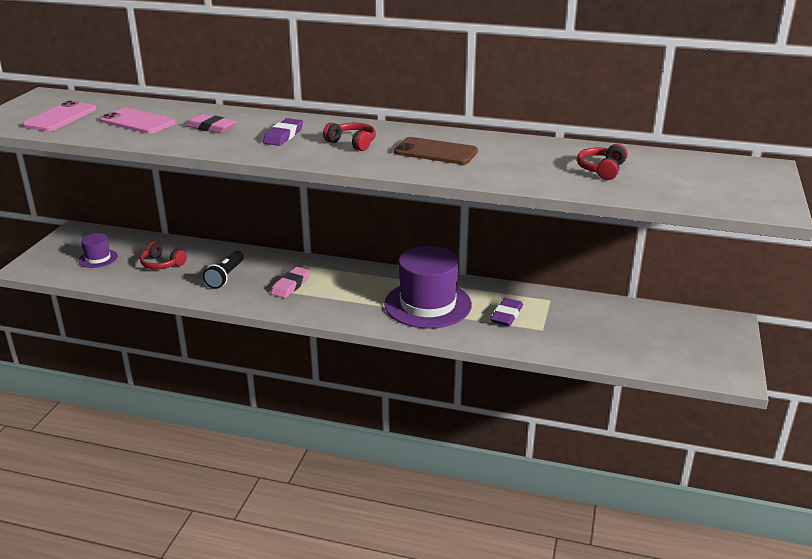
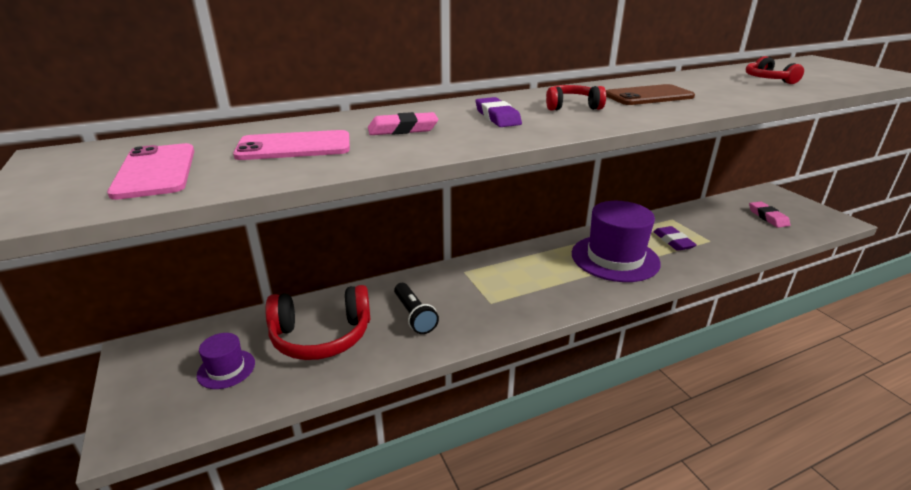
camera: 40 degrees left, 0 degrees up
(162, 264) = (321, 336): red headphones -> red headphones, size x1.84
(291, 285) = (488, 294): pink eraser -> pink eraser (768, 217)

